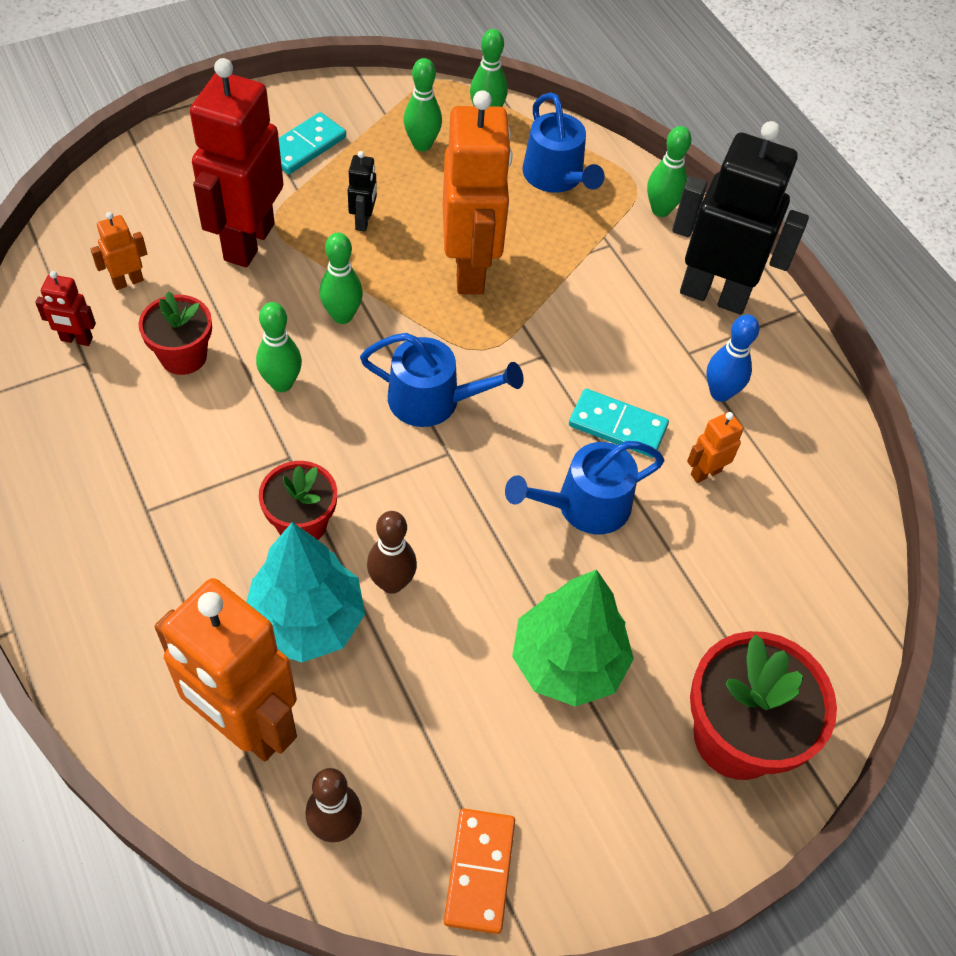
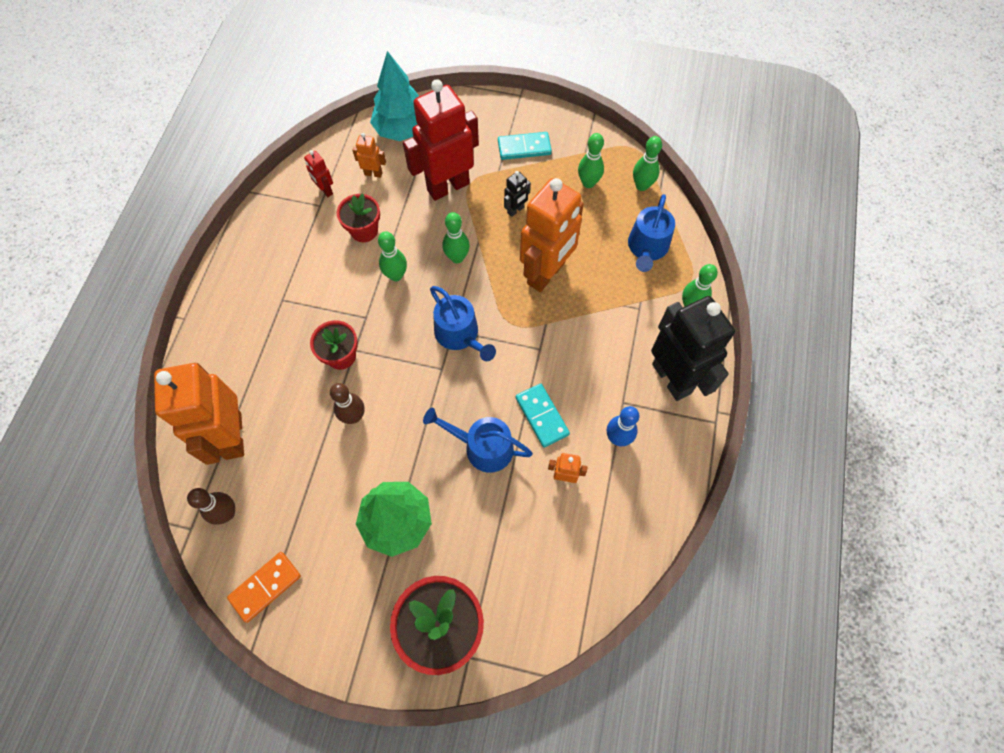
camera: 45 degrees right, 10 degrees up
(307, 621) = (300, 406): turquoise tree -> turquoise tree (402, 130)

